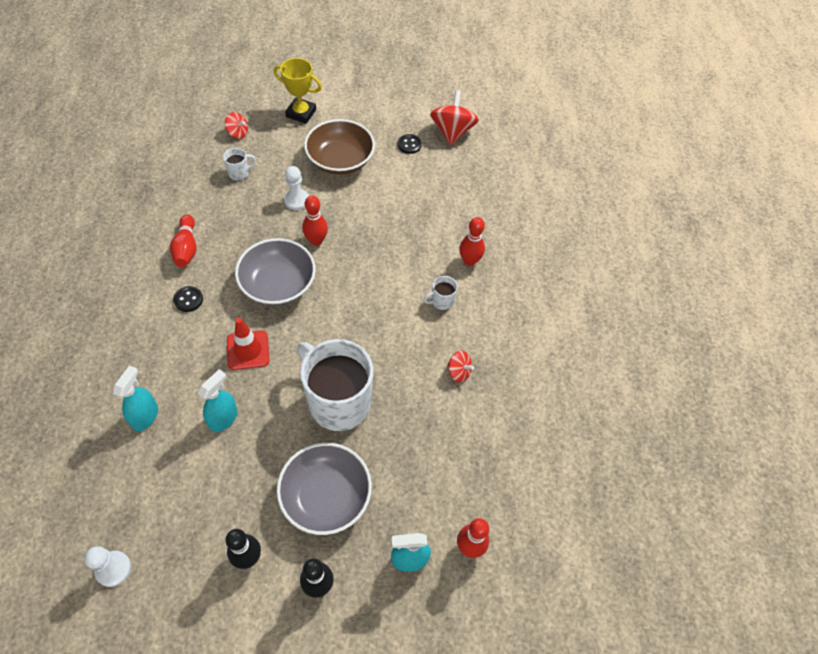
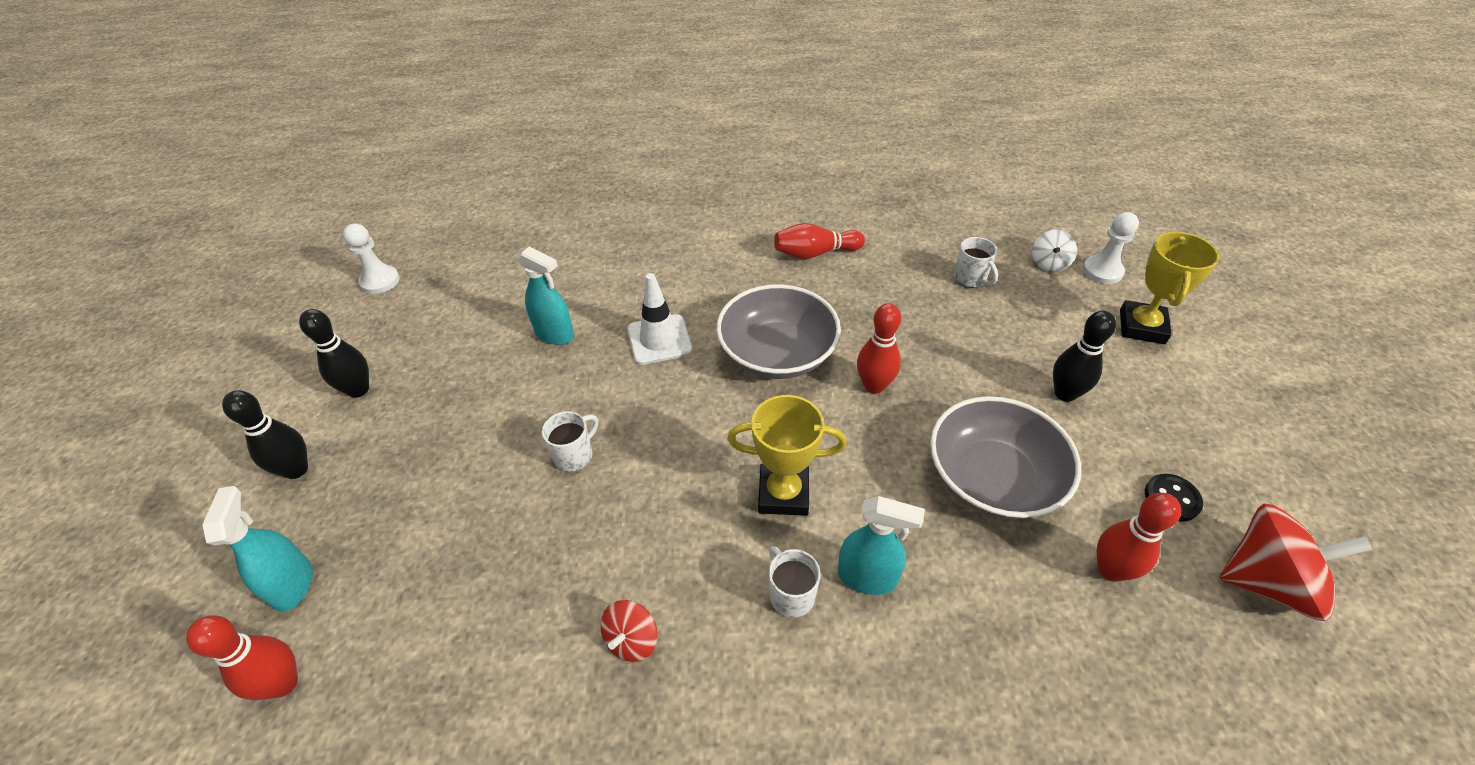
camera: 90 degrees right, 10 degrees down
(145, 416) = (562, 267): turquoise spray bottle -> turquoise spray bottle (867, 577)
(188, 299) = (732, 270): black button -> none
(238, 133) = (1049, 263): red spinning top -> white spinning top
(248, 350) = (659, 340): red traffic cone -> white traffic cone
(296, 200) = (947, 349): white pawn -> white pawn (1102, 271)
(326, 496) = (422, 460): grey bowl -> grey bowl (992, 478)
(338, 402) = (574, 455): white mug -> white mug, size x0.40
(340, 160) = (1065, 393): brown bowl -> black bowling pin
(383, 296) = (783, 493): none -> yellow trophy
(469, 261) = (906, 644): red bowling pin -> red bowling pin (1110, 570)

